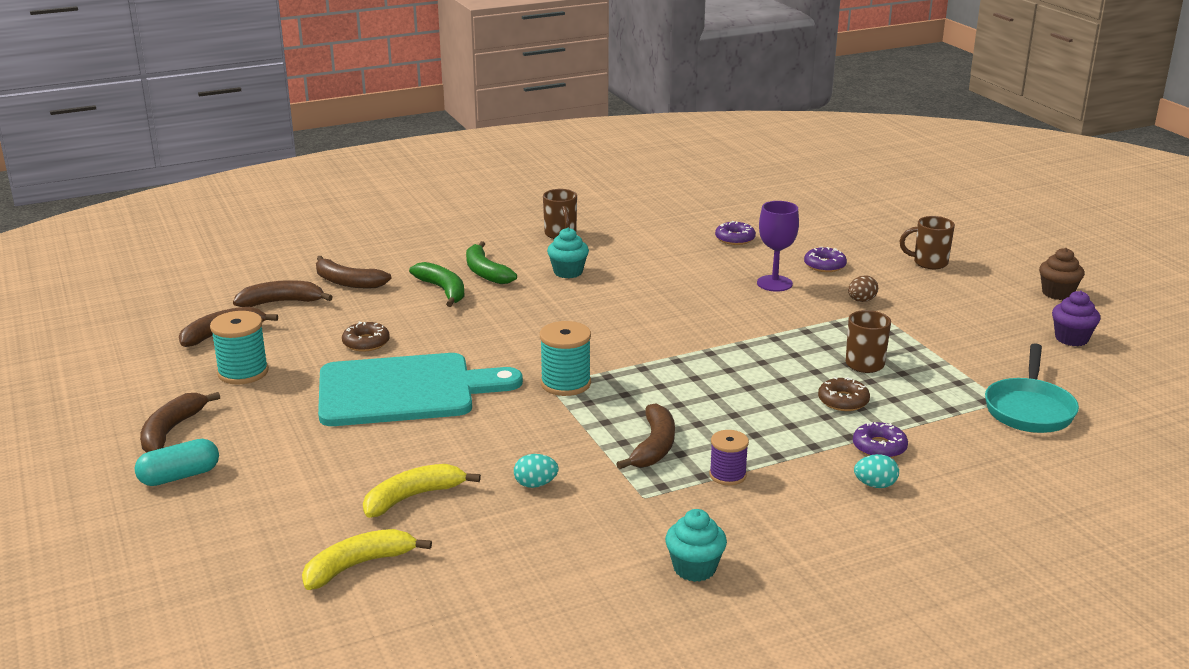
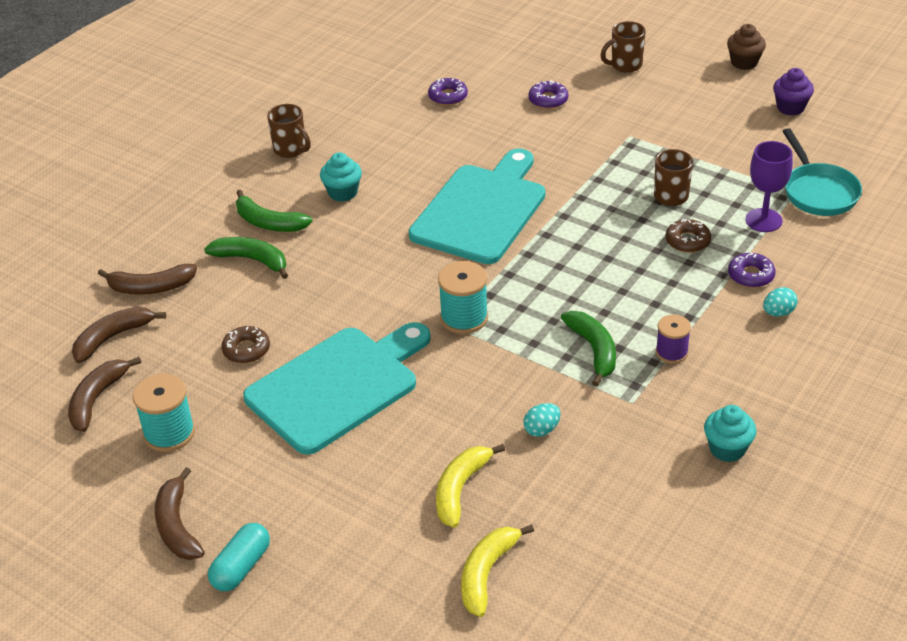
camera: 30 degrees left, 15 degrees up
(653, 447) = (593, 350): brown banana -> green banana
(671, 319) = (481, 210): none -> turquoise cutting board
(774, 283) = (527, 136): purple goblet -> purple goblet (763, 220)
(861, 301) = (610, 128): brown egg -> none

